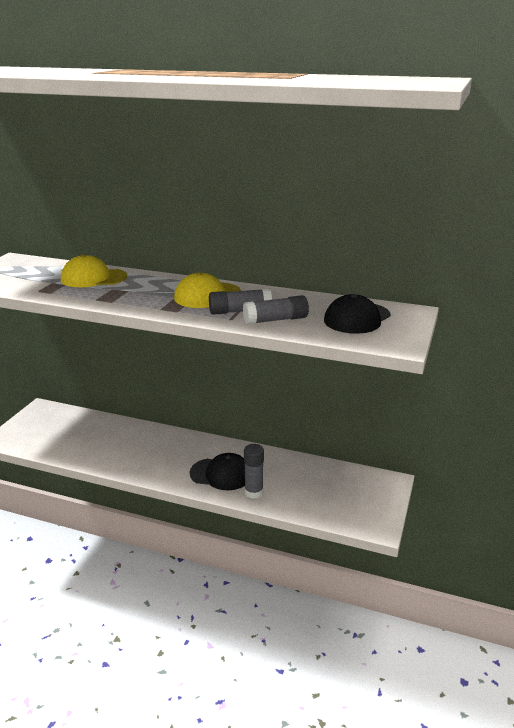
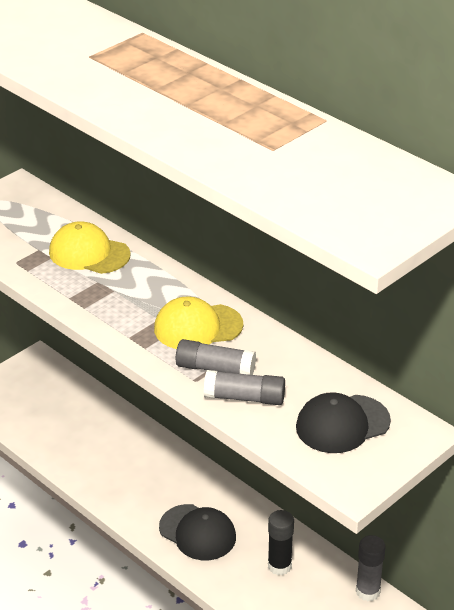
camera: 25 degrees right, 10 degrees up
(254, 492) = (221, 572): grey glue stick -> grey glue stick (367, 591)
(291, 477) = (279, 566): none -> black glue stick

